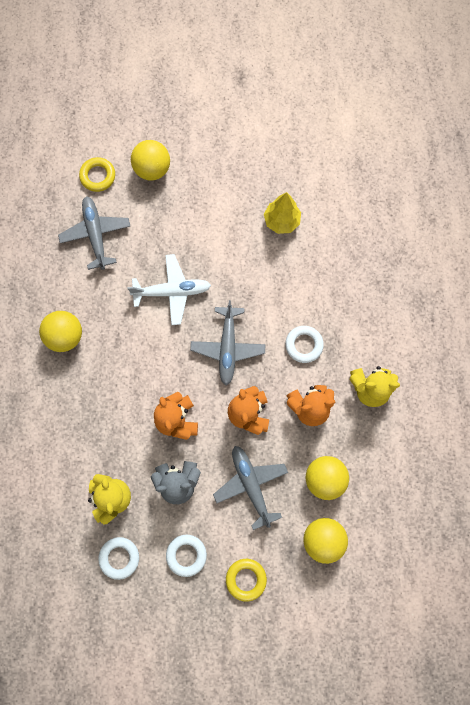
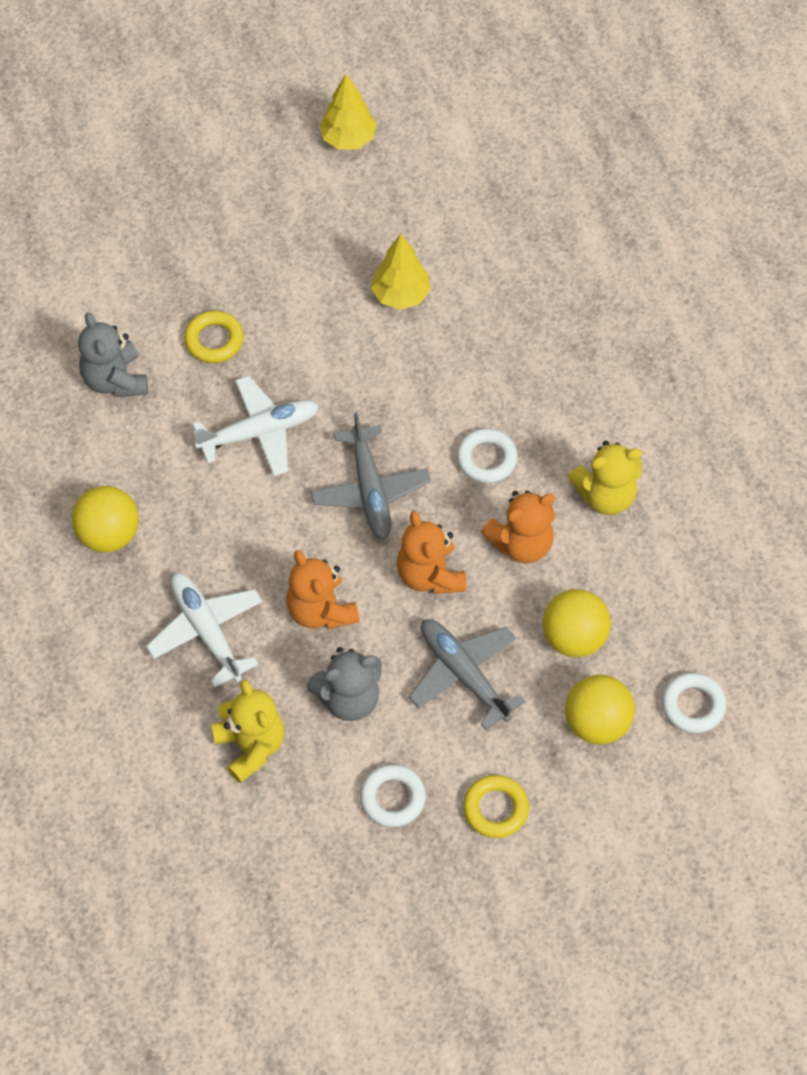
camera: 15 degrees left, 15 degrees down
(96, 235) = (115, 379): grey plane -> grey teddy bear
(98, 176) = (94, 296): yellow ring -> yellow ring (214, 340)
(106, 415) = (206, 631): none -> white plane
(119, 557) = (288, 828): white ring -> white ring (693, 705)
(152, 169) = (177, 267): yellow ball -> none
(278, 107) = (348, 139): none -> yellow tree

